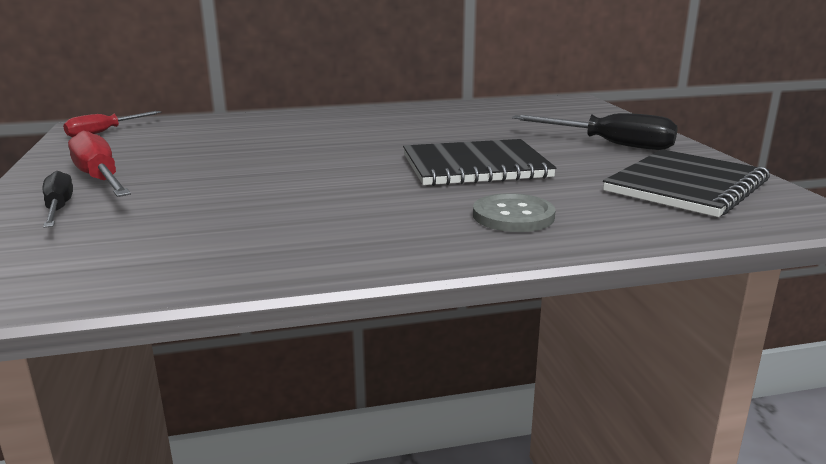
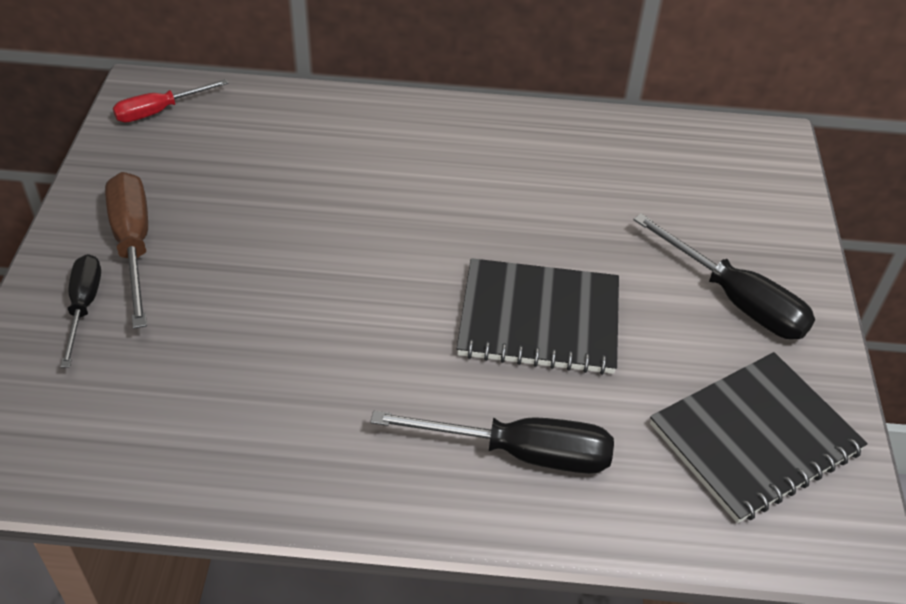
camera: 15 degrees right, 25 degrees up
(100, 179) = (133, 245): red screwdriver -> brown screwdriver
(513, 216) = (520, 453): grey button -> black screwdriver

